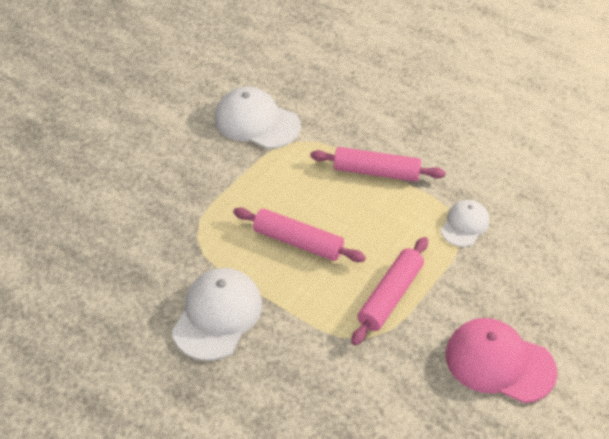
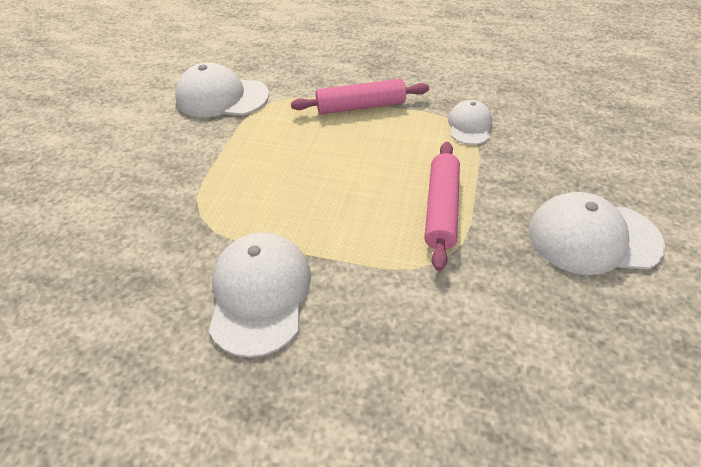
camera: 20 degrees left, 0 degrees up
(298, 242) = (316, 188): pink rolling pin -> none
(499, 363) = (592, 237): pink cap -> white cap

